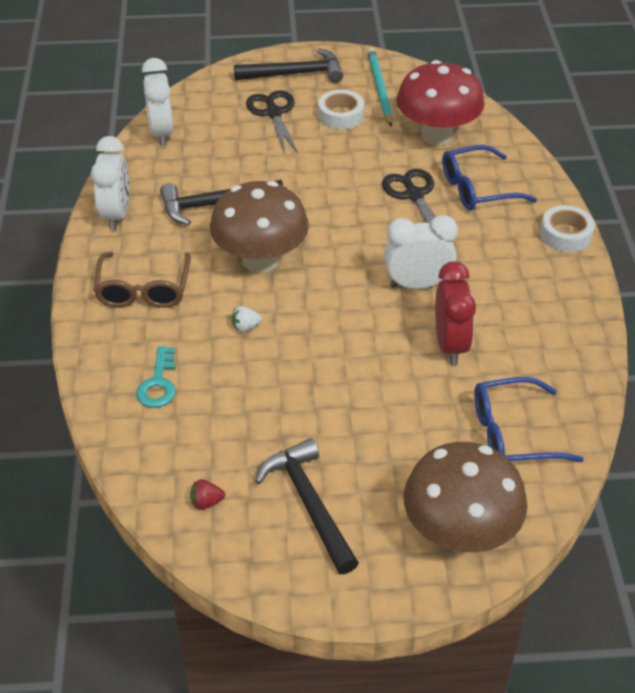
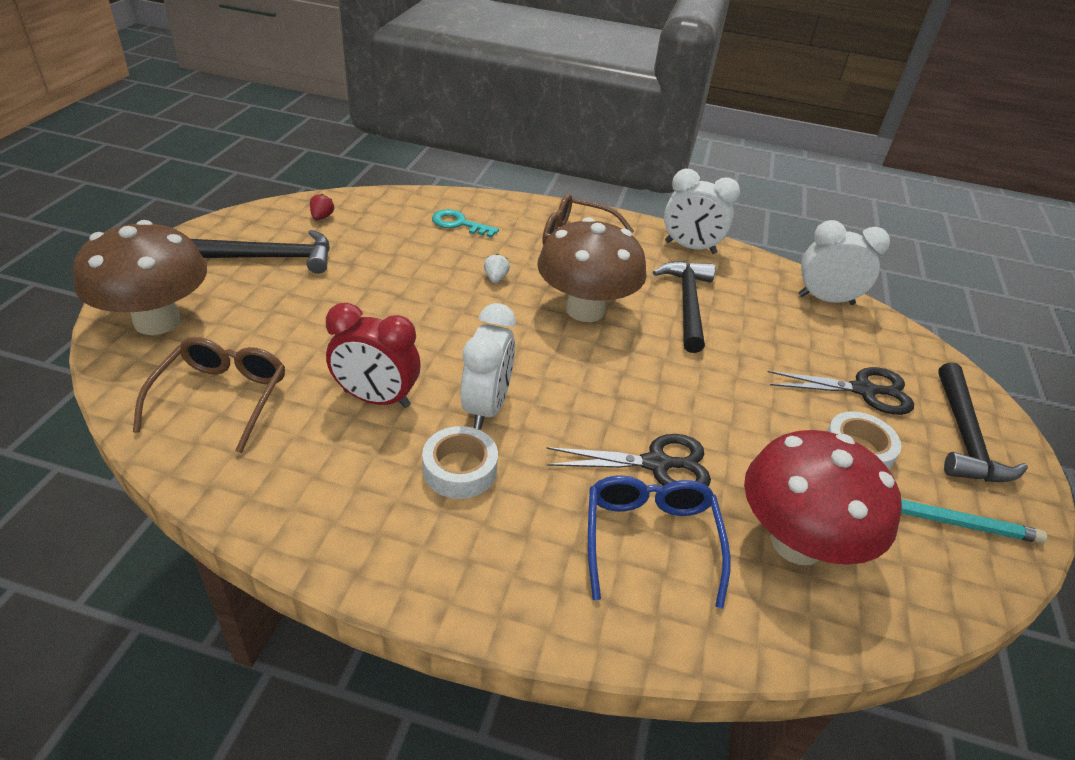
camera: 105 degrees right, 5 degrees down
(512, 433) = (221, 397): blue glasses -> brown glasses
(565, 234) = (502, 606): white tape -> white tape (460, 469)

